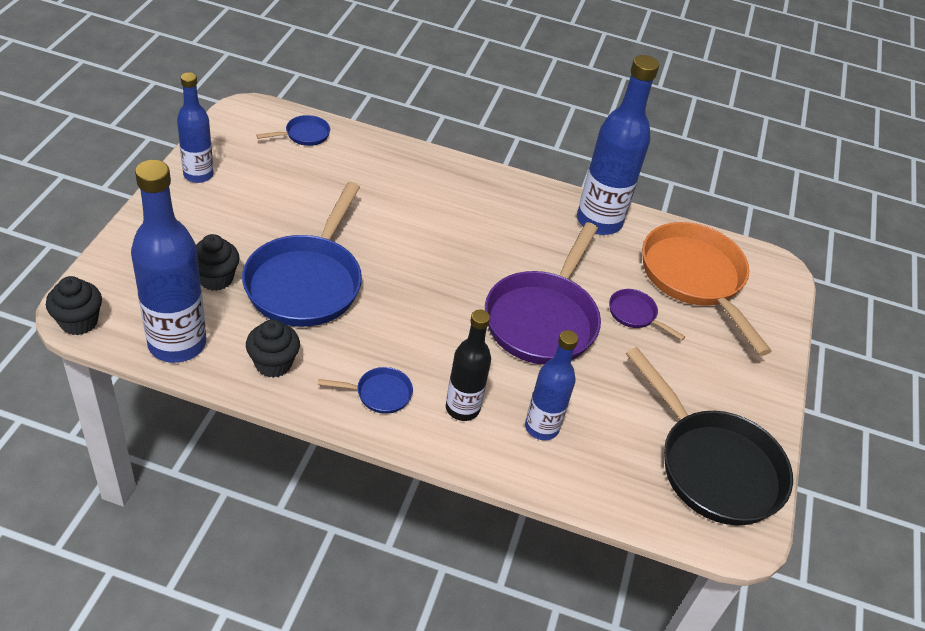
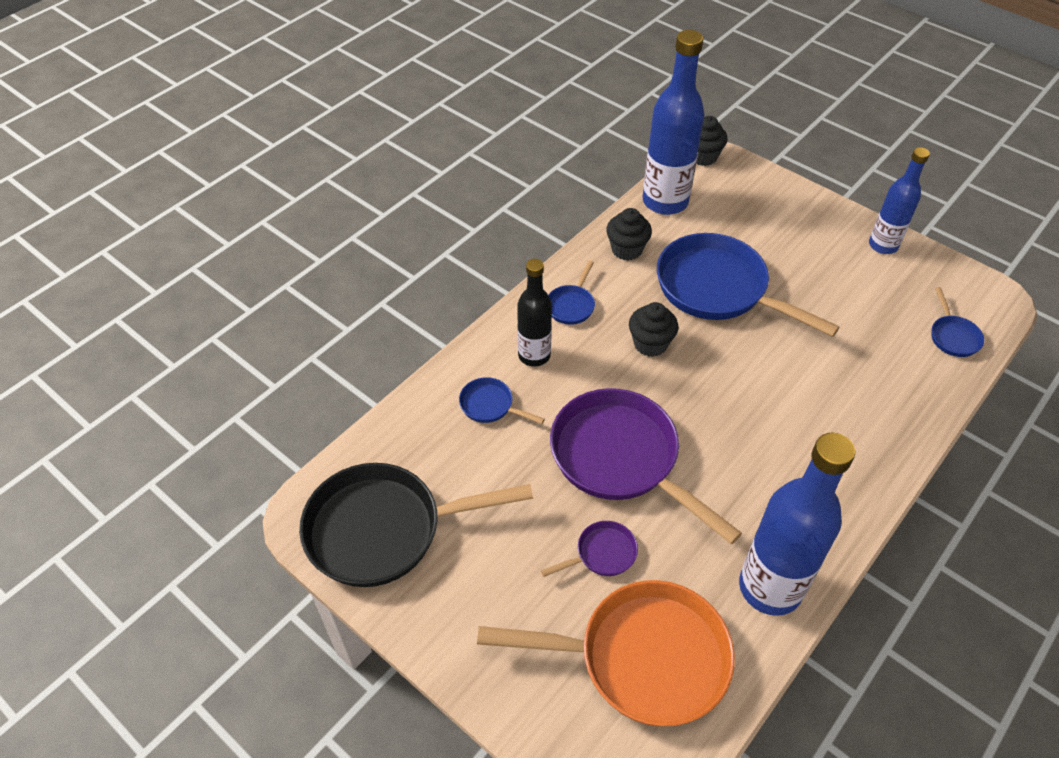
camera: 120 degrees right, 5 degrees up
(215, 278) = (735, 233): black cupcake -> black cupcake (650, 344)
(541, 427) = (490, 405): blue bottle -> blue pan

